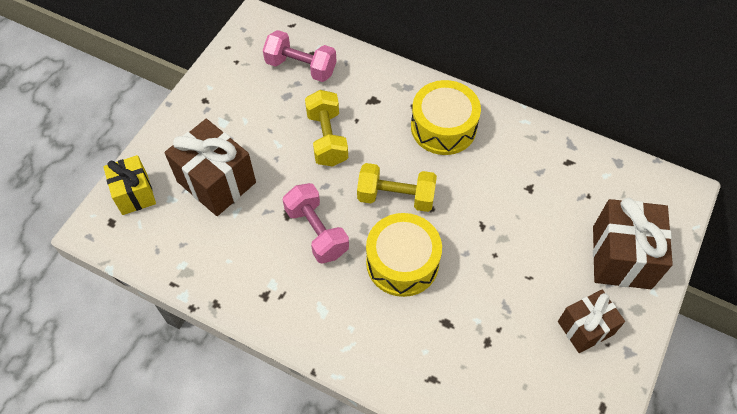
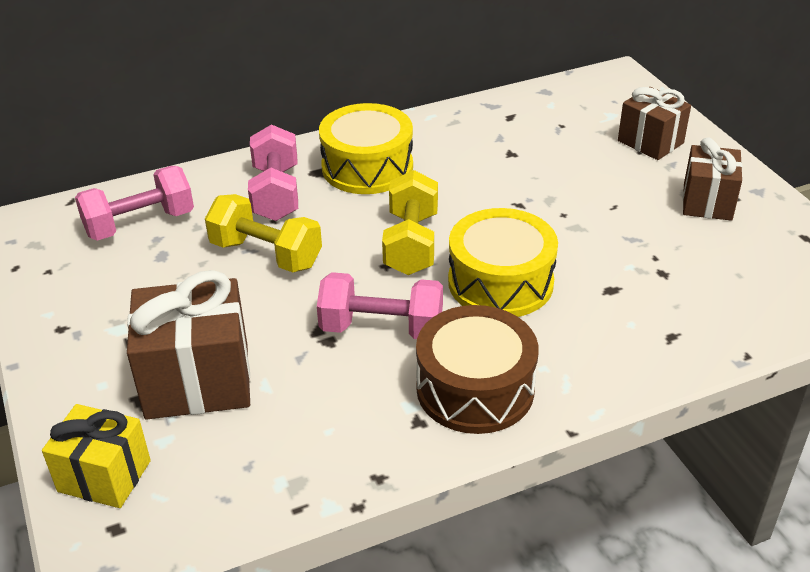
camera: 50 degrees left, 20 degrees down
(308, 305) = (475, 389): none -> brown drum
(379, 103) = (276, 193): none -> pink dumbbell
(396, 197) = (411, 243): yellow dumbbell -> yellow dumbbell turned 45 degrees counterclockwise
(621, 257) = (650, 142): brown gift -> brown gift, size x0.64

